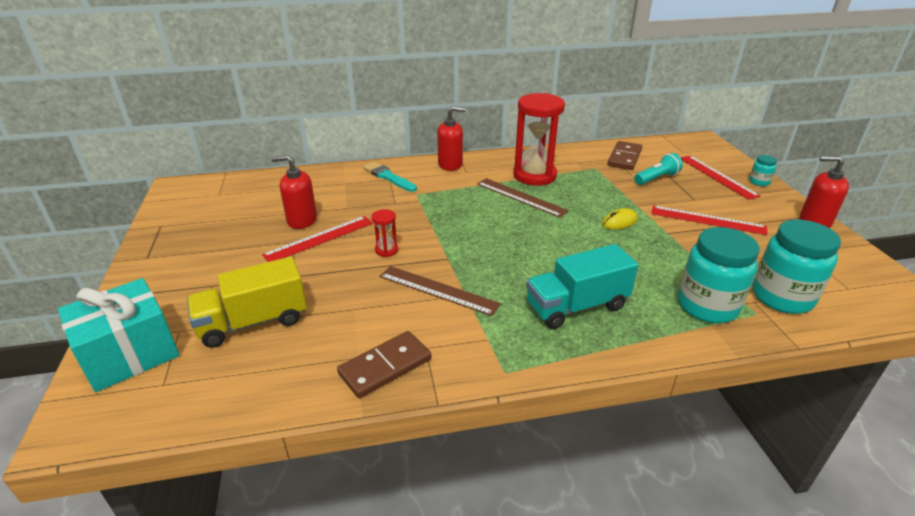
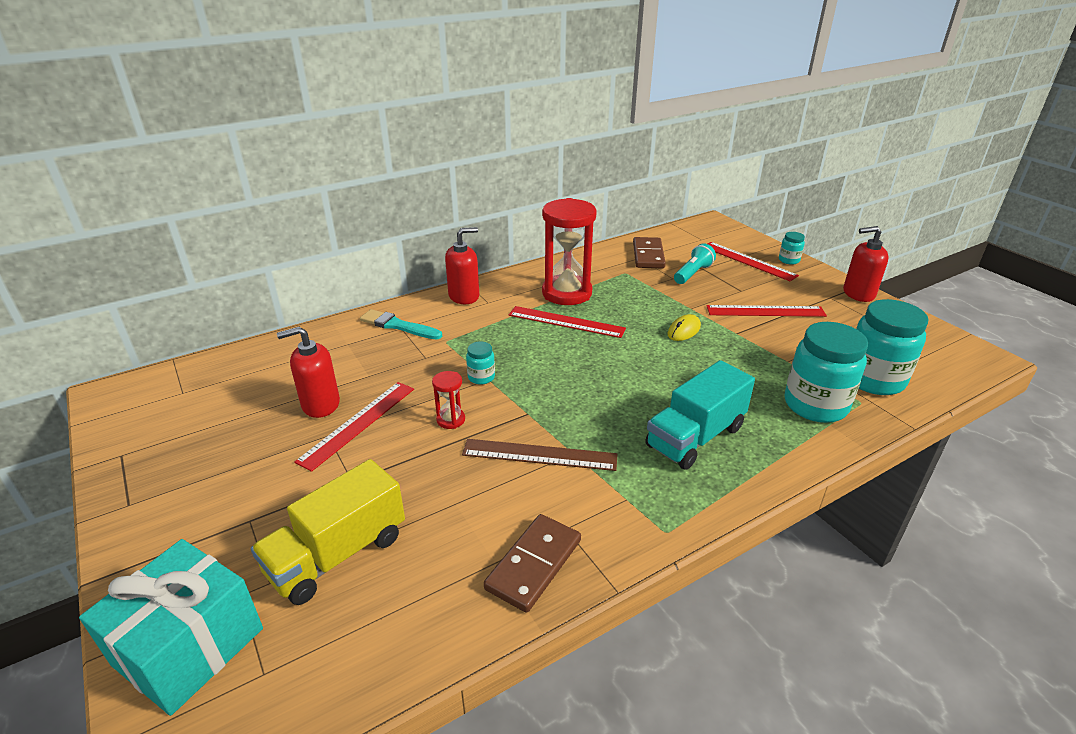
camera: 20 degrees left, 0 degrees up
(427, 225) = (481, 377): none -> turquoise jar
(520, 197) = (566, 322): brown ruler -> red ruler

